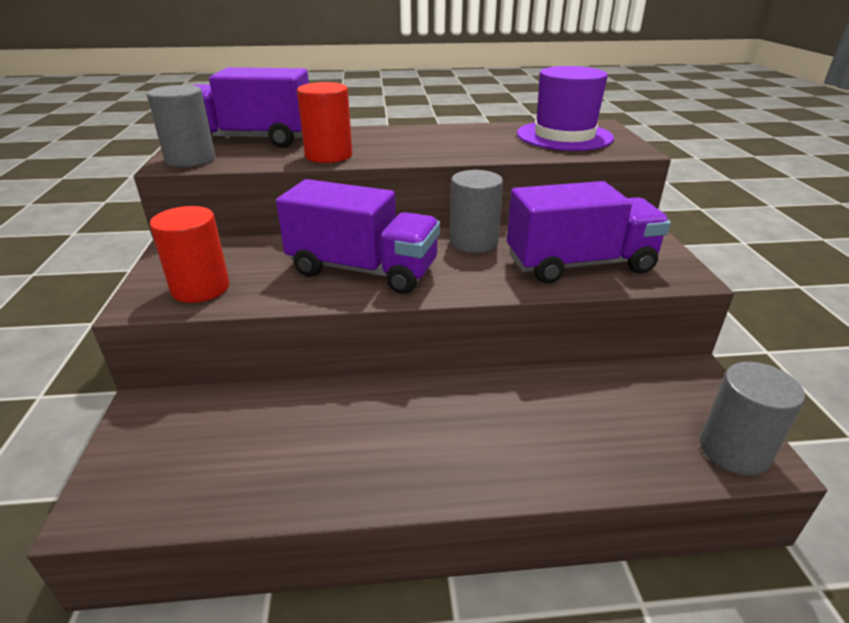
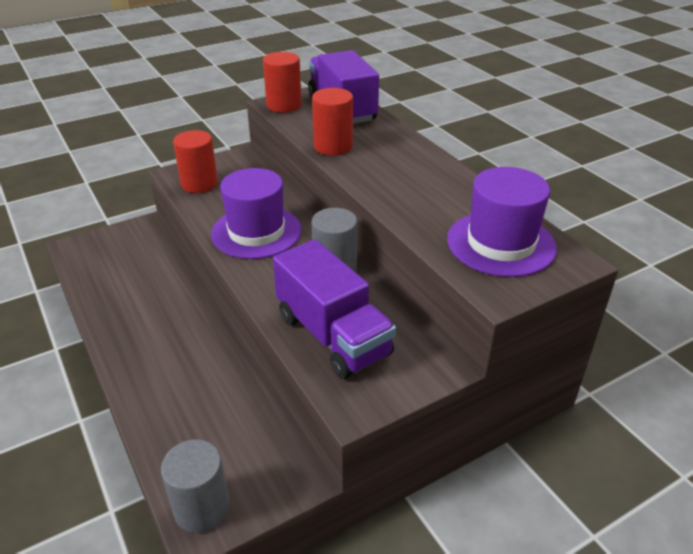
camera: 65 degrees right, 5 degrees up
(190, 160) = (284, 105): grey cylinder -> red cylinder
(363, 270) = (256, 232): purple truck -> purple hat

